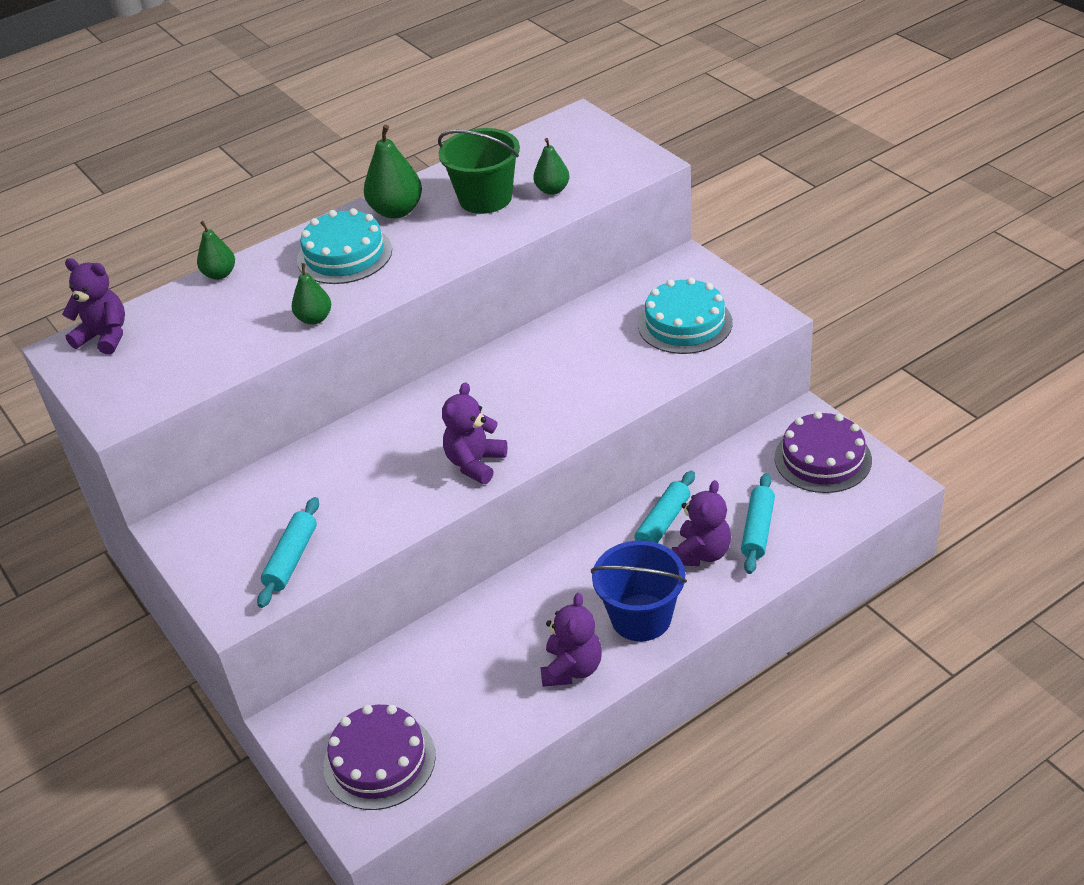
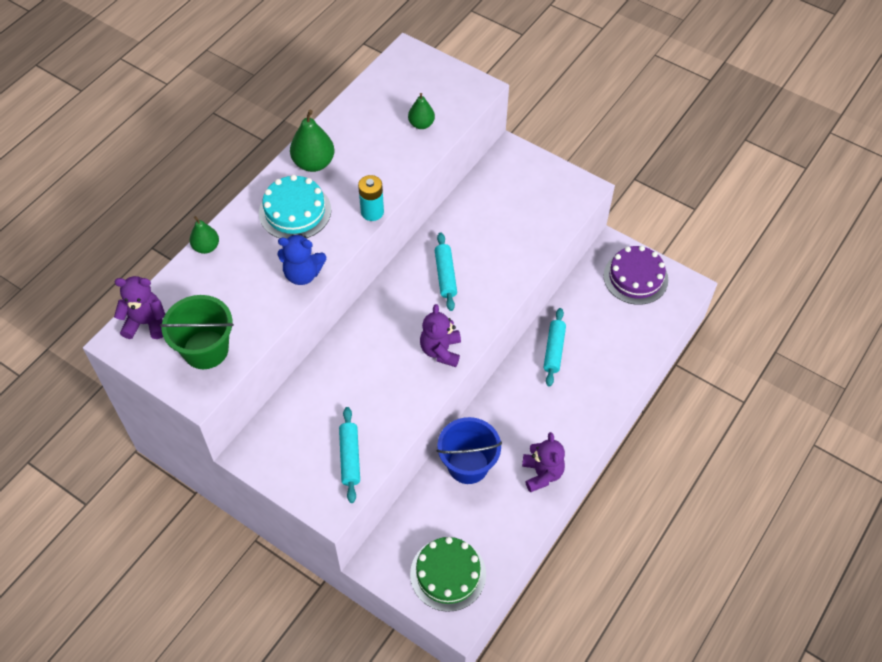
camera: 25 degrees left, 15 degrees up
(314, 319) = (303, 274): green pear -> blue teddy bear
(379, 761) = (448, 574): purple cake -> green cake
(437, 269) = (372, 212): none -> turquoise battery
(485, 198) = (375, 140): green bucket -> green bucket (205, 349)
(641, 617) = (569, 425): blue bucket -> blue bucket (468, 465)
(685, 323) = (532, 204): turquoise cake -> none
(701, 553) = (588, 368): purple teddy bear -> none
(758, 530) = (616, 341): turquoise rolling pin -> turquoise rolling pin (445, 275)

